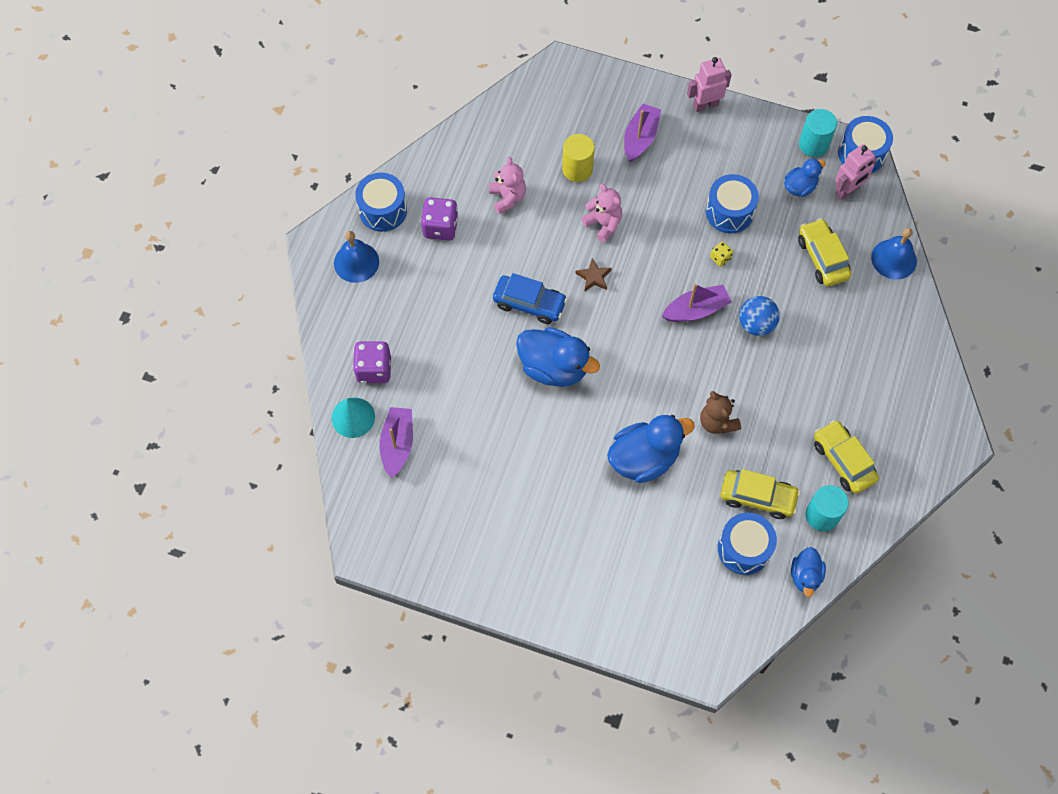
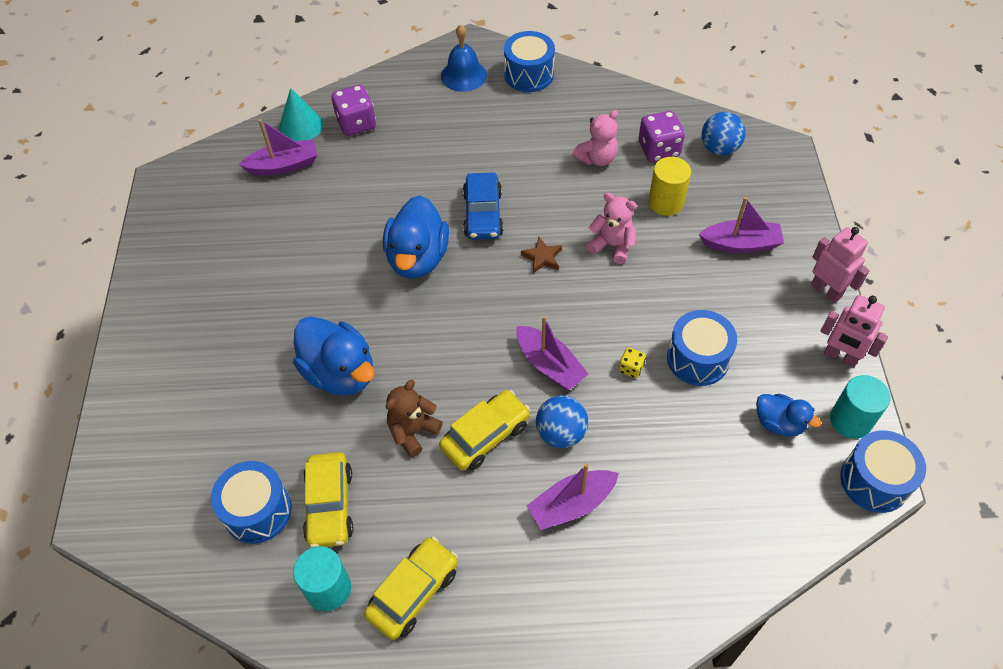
camera: 70 degrees right, 10 degrees down
(440, 227) = (533, 120): purple dice -> purple dice (658, 150)
(539, 108) = (719, 148): none -> blue ball
(603, 224) = (612, 245): pink teddy bear -> pink teddy bear turned 90 degrees counterclockwise
(805, 576) = (239, 593): blue duck -> none
(814, 339) = (571, 504): none -> purple boat
(822, 258) = (692, 480): yellow car -> yellow car (485, 436)
(847, 191) = (807, 480): pink robot -> pink robot (840, 356)
(894, 259) = (740, 569): blue bell -> none

